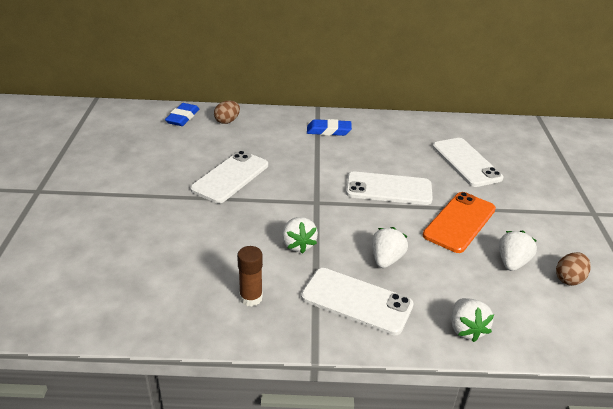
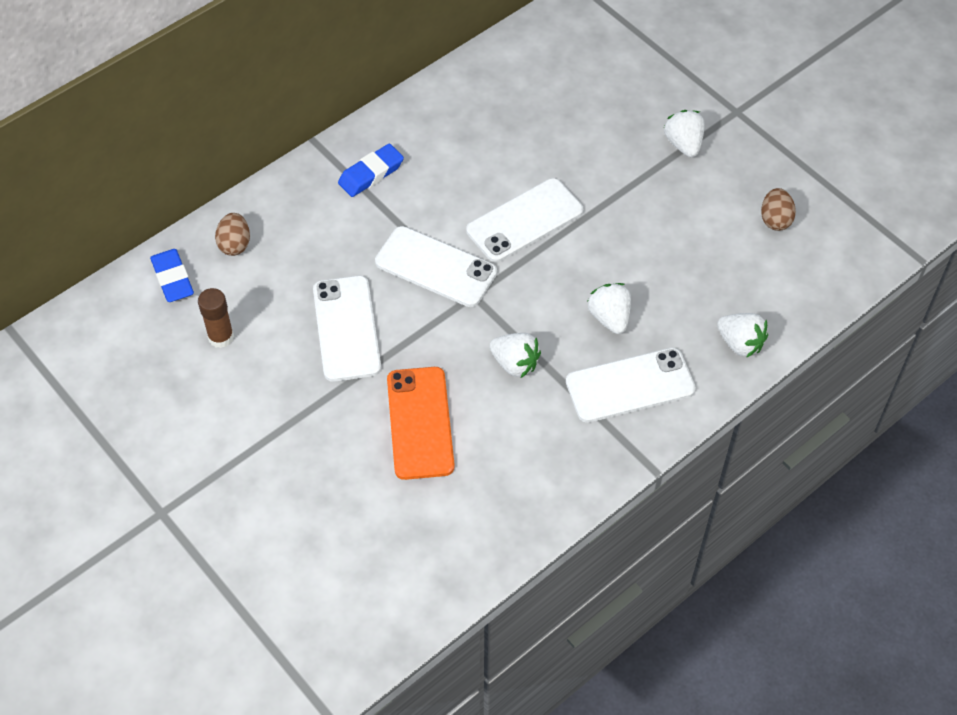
camera: 40 degrees left, 20 degrees up
(251, 298) = (540, 456): brown glue stick -> brown glue stick (221, 337)
(459, 222) = (631, 217): orange phone -> orange phone (420, 423)
(466, 162) = (563, 120): white phone -> white phone (436, 267)
(512, 262) = (716, 235): white strawberry -> white strawberry (683, 144)

